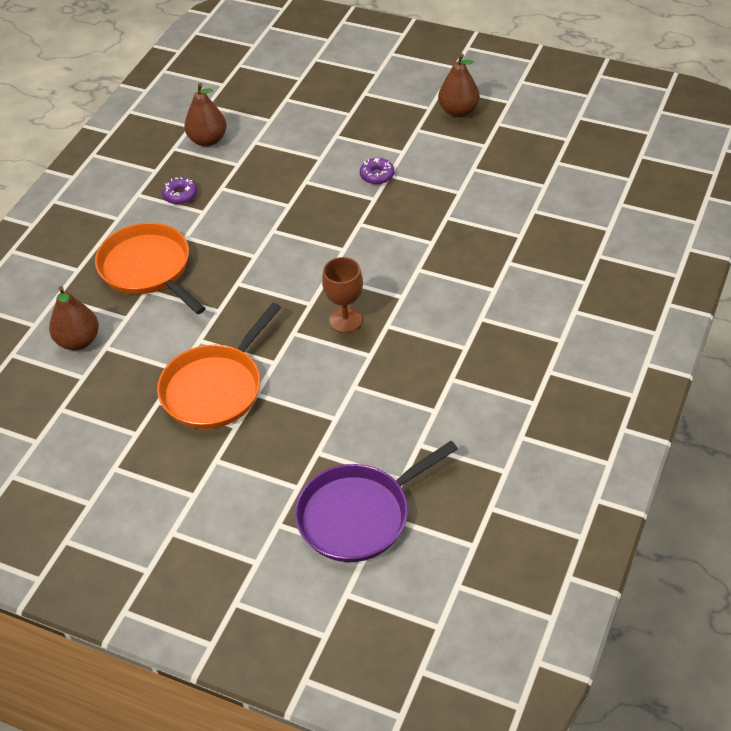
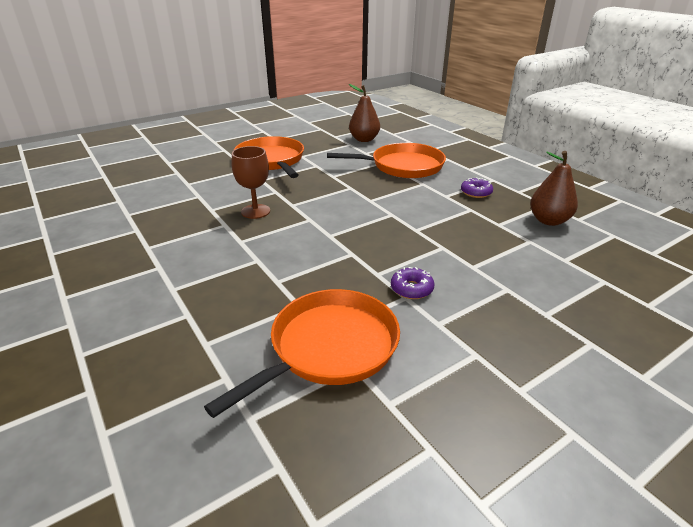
camera: 120 degrees right, 15 degrees down
(358, 515) = (119, 170): purple pan -> none
(458, 111) = (493, 418): brown pear -> none
(469, 184) = (329, 347): none -> orange pan

